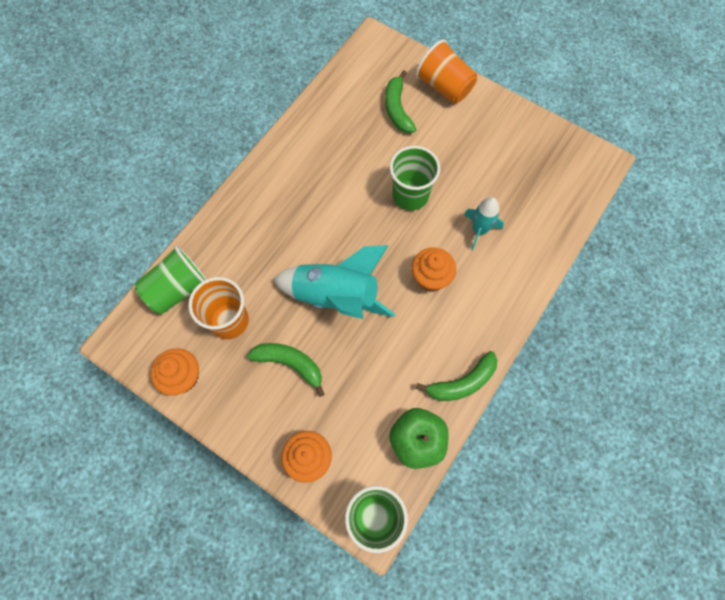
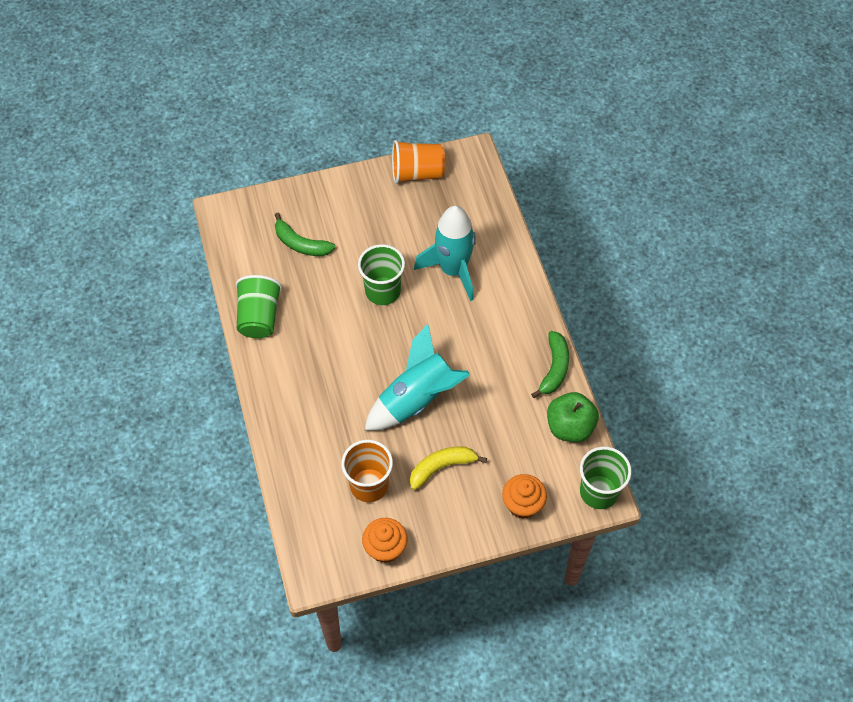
camera: 50 degrees left, 10 degrees down
(178, 289) = (308, 504): green cup -> green cup (259, 317)
(290, 364) = (442, 467): green banana -> yellow banana
(431, 277) = (460, 328): orange cupcake -> none
(444, 87) = (313, 199): orange cup -> orange cup (417, 173)
(479, 230) = (453, 270): turquoise rocket -> turquoise rocket, size x1.79

